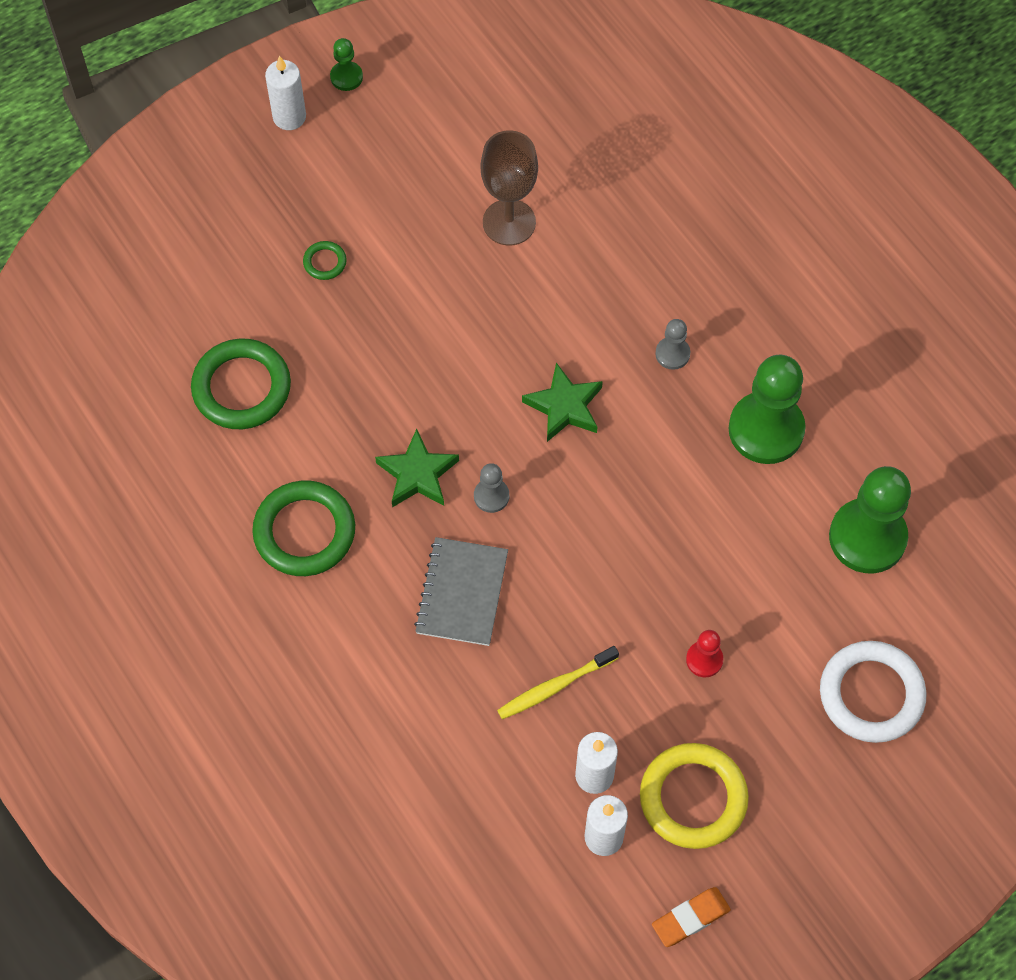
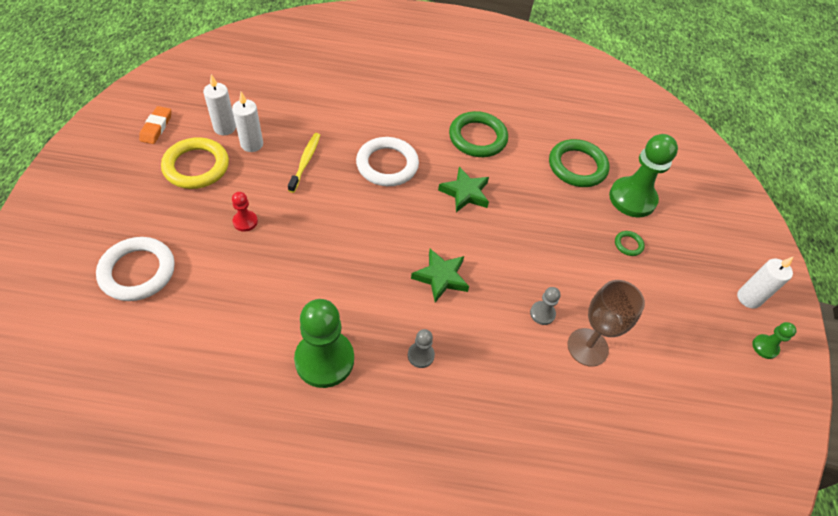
camera: 125 degrees right, 10 degrees down
(462, 593) = (387, 165): grey notebook -> white ring
(491, 496) = (423, 210): grey pawn -> grey pawn (542, 313)
(867, 537) = (207, 350): green pawn -> green pawn (632, 198)

